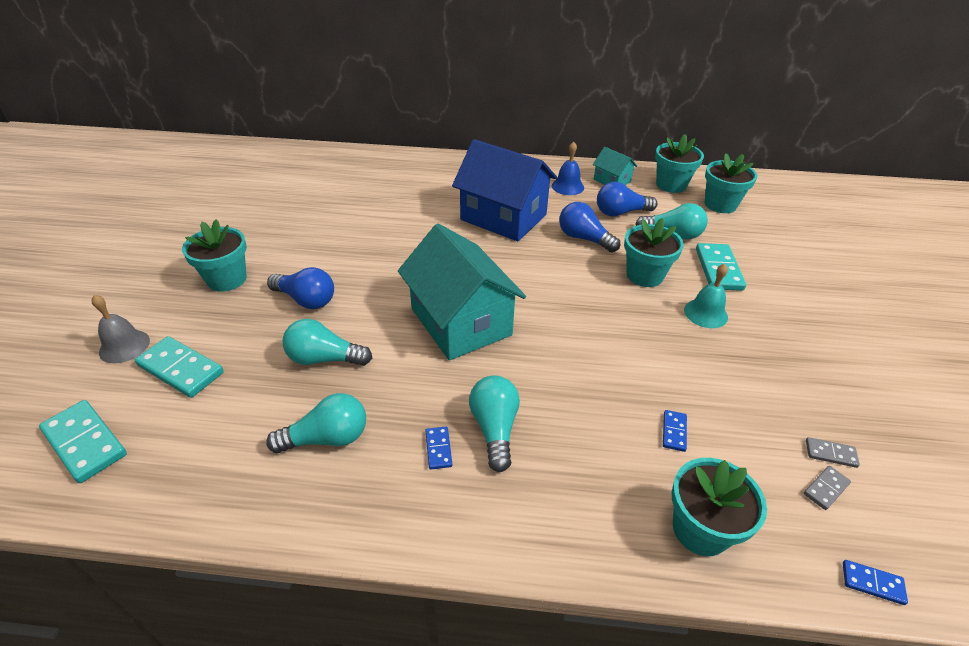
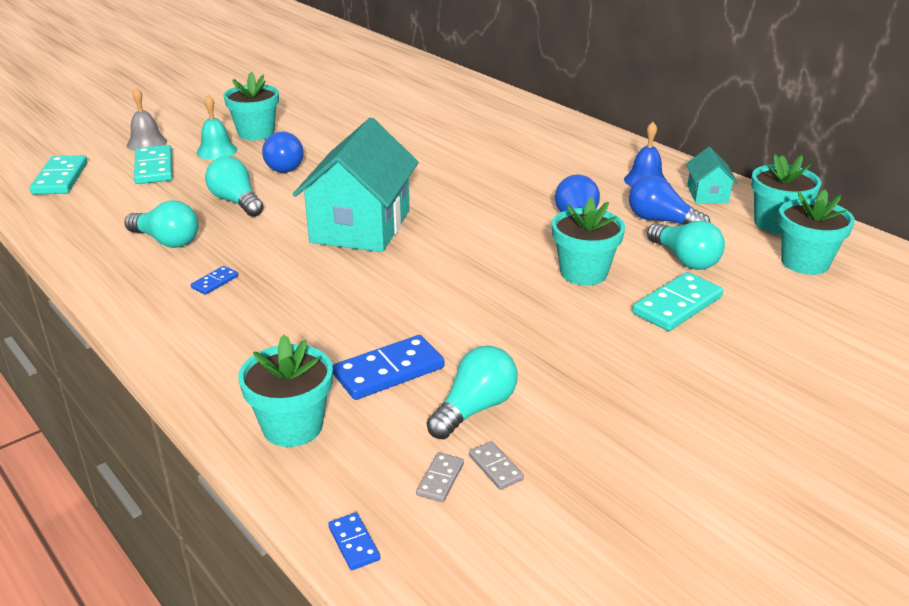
camera: 45 degrees right, 10 degrees down
(494, 429) = (267, 293): turquoise light bulb -> turquoise light bulb (474, 408)
(503, 217) = (531, 178): blue house -> none
(674, 432) = (389, 371): blue domino -> blue domino, size x2.00
(705, 313) = (587, 325): turquoise bell -> turquoise bell (216, 151)
(826, 489) = (440, 479): grey domino -> grey domino turned 75 degrees counterclockwise

